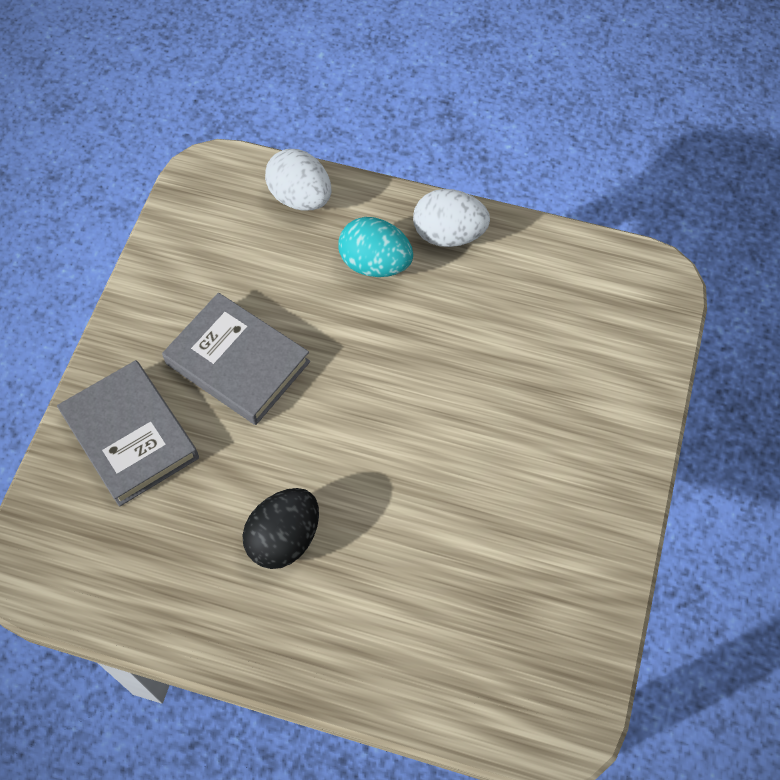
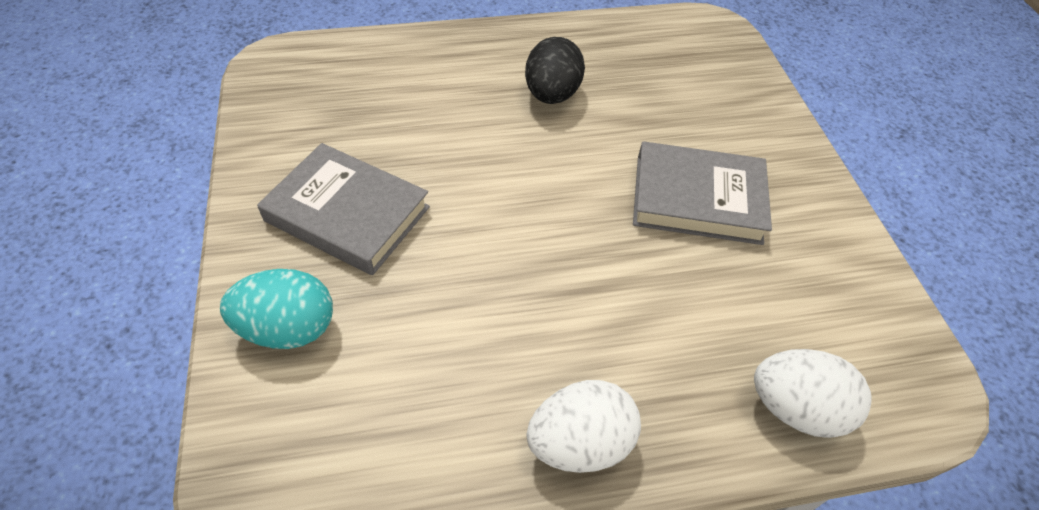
camera: 150 degrees right, 10 degrees down
(130, 436) = (729, 115): grey book -> grey book (347, 214)
(375, 264) = (643, 358): turquoise egg -> turquoise egg (288, 328)

